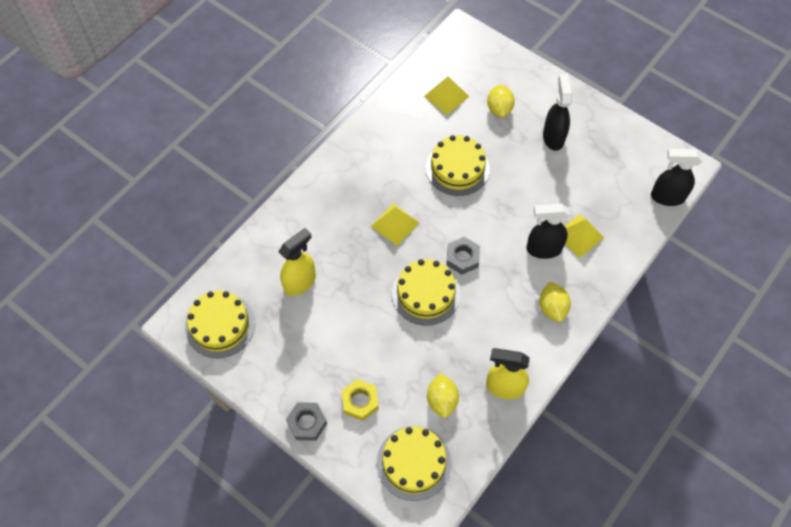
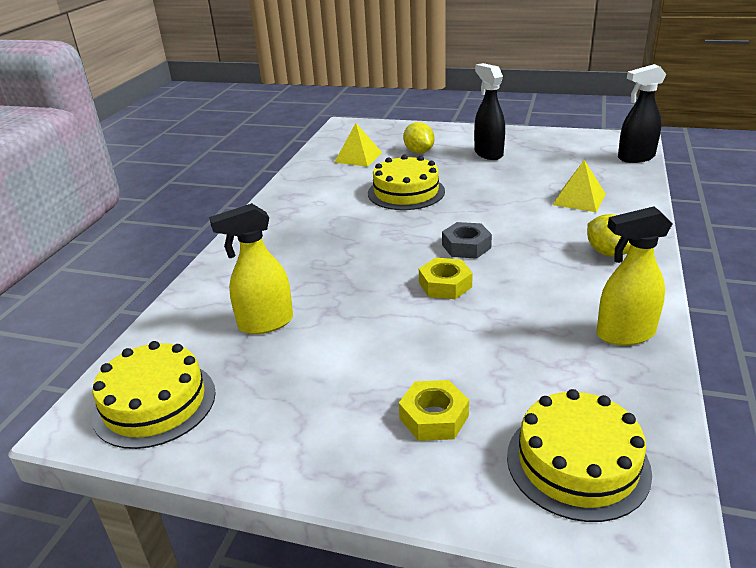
camera: 20 degrees left, 30 degrees down
(300, 282) = (265, 323): yellow spray bottle -> yellow spray bottle turned 135 degrees counterclockwise
(307, 423) = (362, 475): grey nut -> none
(395, 224) = (363, 244): yellow pyramid -> none
(426, 293) = (445, 285): yellow cake -> yellow nut
(442, 400) = (554, 375): yellow lemon -> none
(543, 249) = (551, 217): black spray bottle -> none

